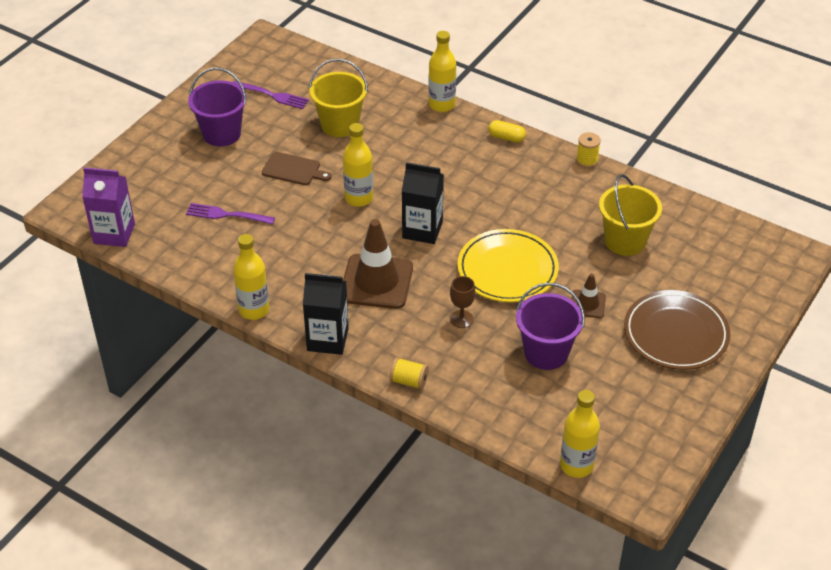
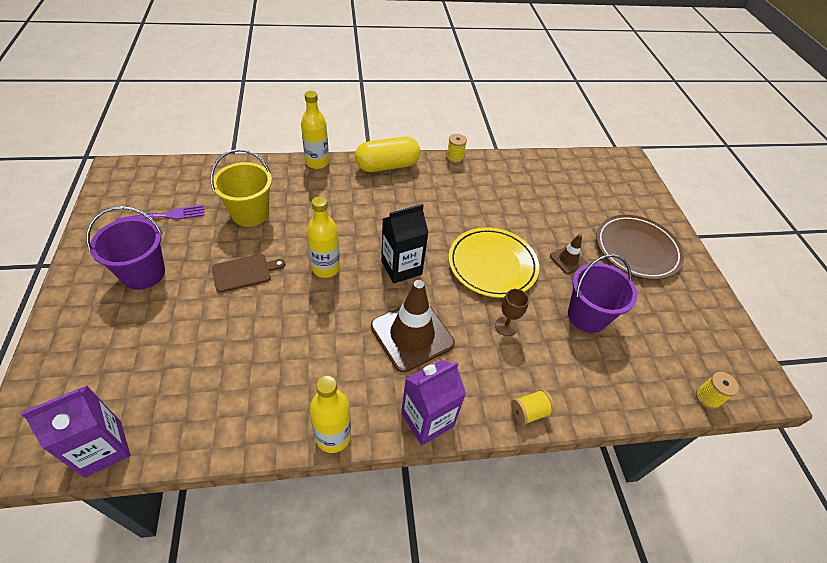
camera: 45 degrees left, 5 degrees up
(227, 215) = (218, 351): purple fork -> none
(327, 339) = (427, 420): black carton -> purple carton
(506, 137) = (387, 166): yellow capsule -> yellow capsule, size x2.00
(576, 465) = (707, 397): yellow bottle -> yellow spool
(625, 241) = (537, 201): yellow bucket -> none

